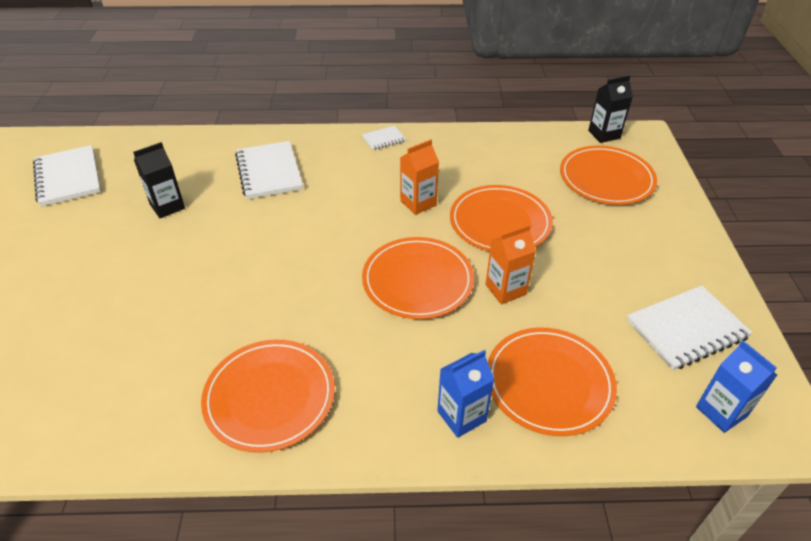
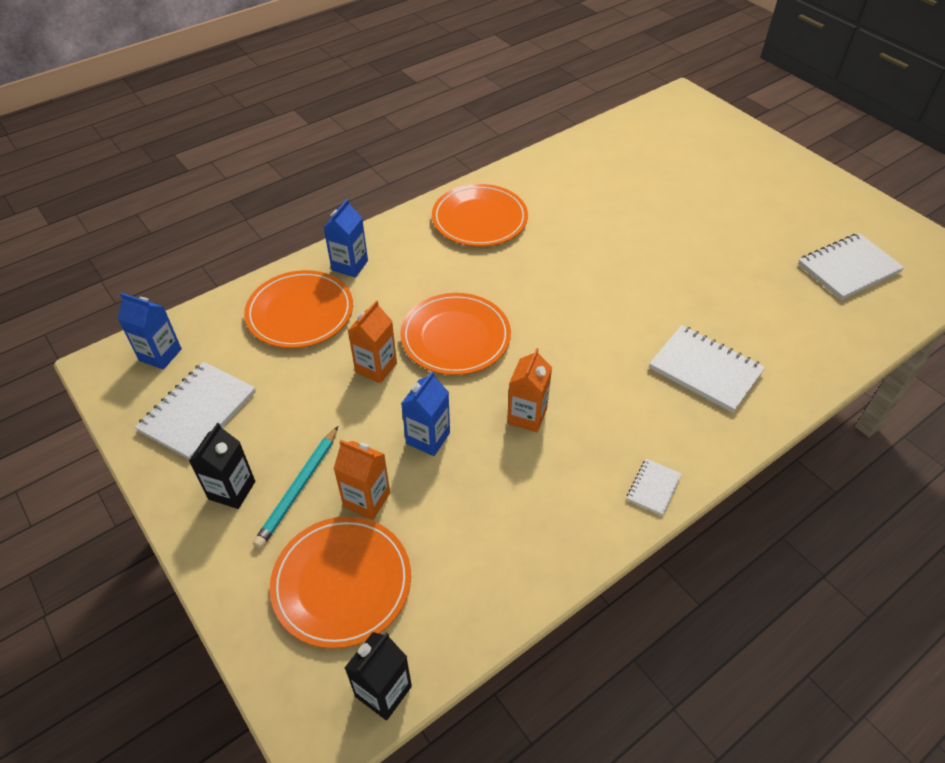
camera: 145 degrees right, 5 degrees up
(68, 178) = (848, 268): white notebook -> white notebook turned 60 degrees counterclockwise
(167, 206) = (731, 289): black carton -> black carton (232, 490)
(500, 222) = (428, 438): orange plate -> blue carton
(568, 208) = (367, 500): none -> orange carton
(614, 235) = (298, 488): none -> turquoise pencil

